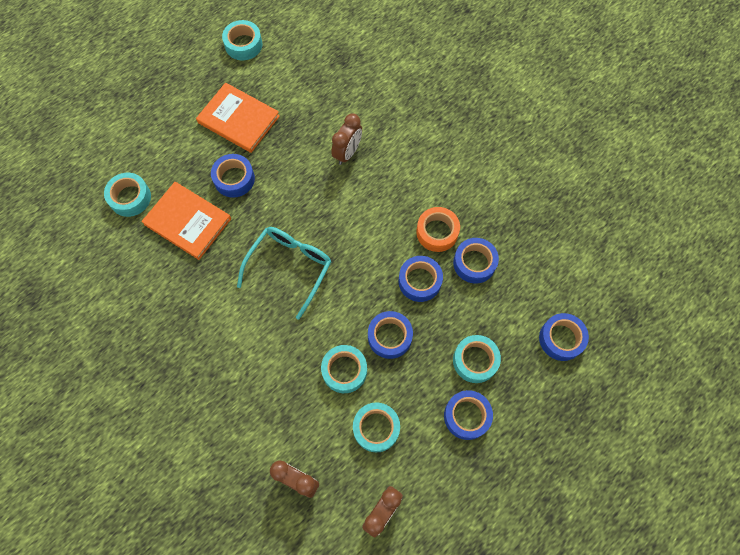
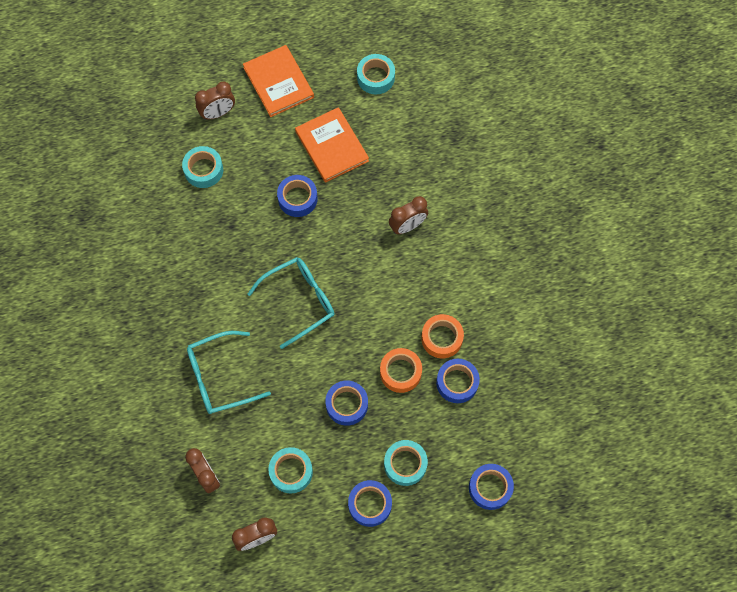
camera: 30 degrees right, 0 degrees up
(115, 142) = (218, 113): none -> brown clock
(188, 221) = (239, 216): orange book -> orange book (278, 82)
(256, 378) = (220, 377): none -> turquoise glasses
(344, 370) = (293, 411): turquoise tape -> none
(419, 281) = (400, 372): blue tape -> orange tape

